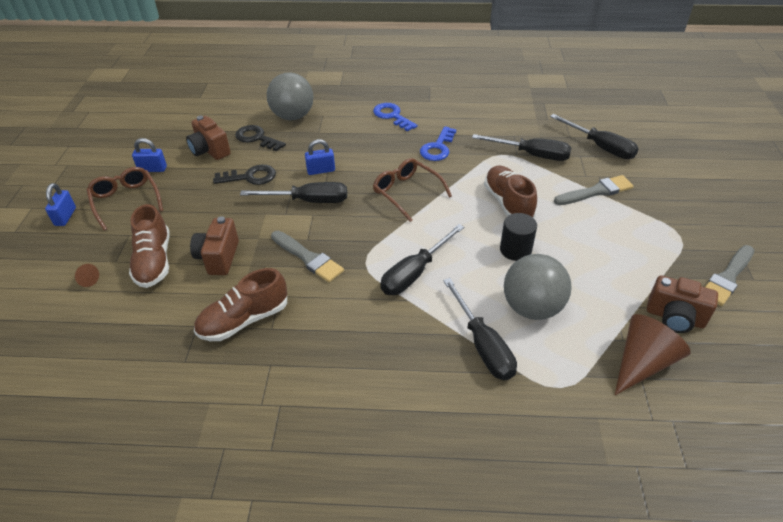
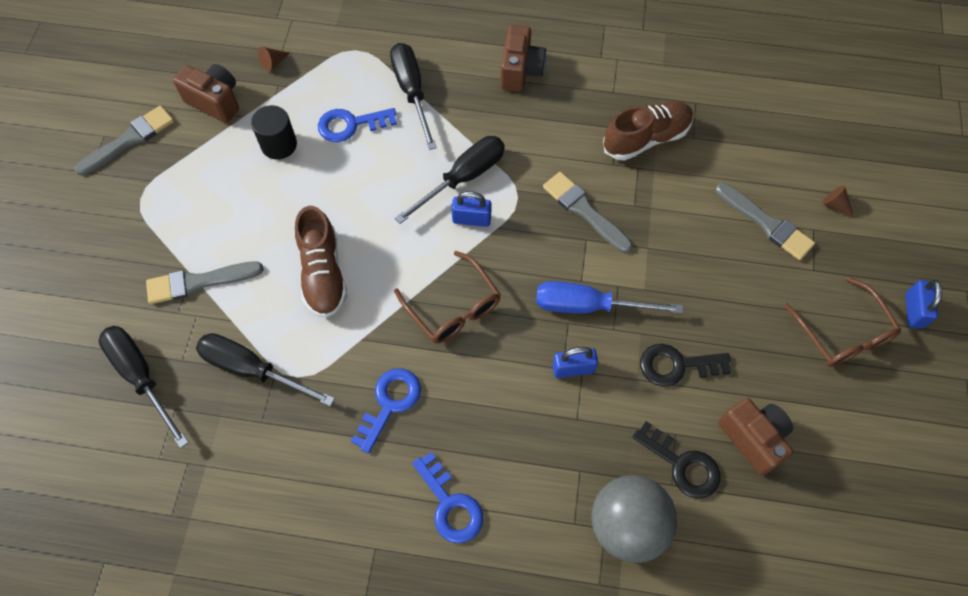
camera: 175 degrees left, 20 degrees up
(152, 169) = (830, 401): blue padlock -> blue padlock (471, 219)
(154, 261) = (766, 223): brown shoe -> grey brush
(218, 258) = (690, 221): brown camera -> brown camera (520, 71)
(308, 201) = (588, 306): black screwdriver -> blue screwdriver
(515, 250) = (341, 198): black cylinder -> black cylinder (279, 145)
(532, 308) = (350, 125): grey ball -> blue key
(642, 363) = (273, 63): brown cone -> brown cone, size x0.42

